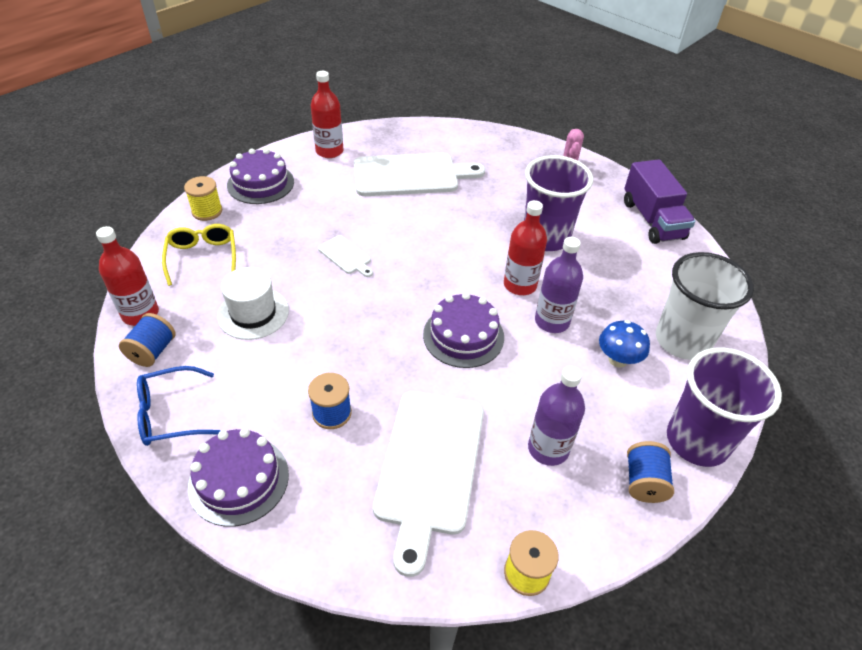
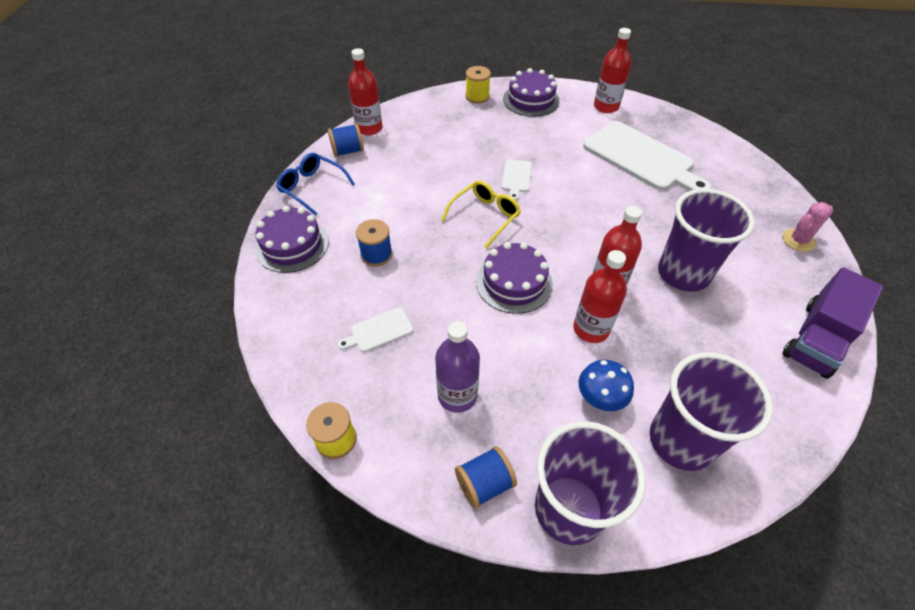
camera: 55 degrees right, 5 degrees up
(202, 257) = (438, 120): yellow glasses -> yellow glasses (485, 216)
(253, 313) = (418, 169): white hat -> none
(429, 466) = (379, 331): white cutting board -> white cutting board, size x0.45
(552, 321) = (591, 329): purple bottle -> red bottle
(682, 341) = (681, 440): white cup -> purple cup

